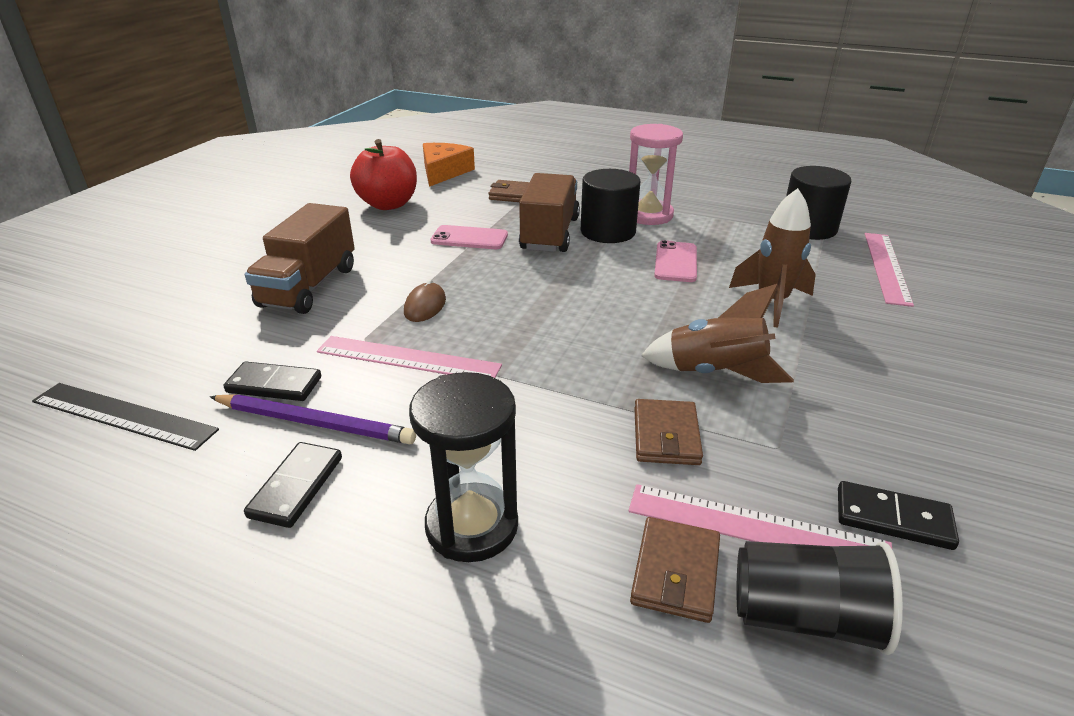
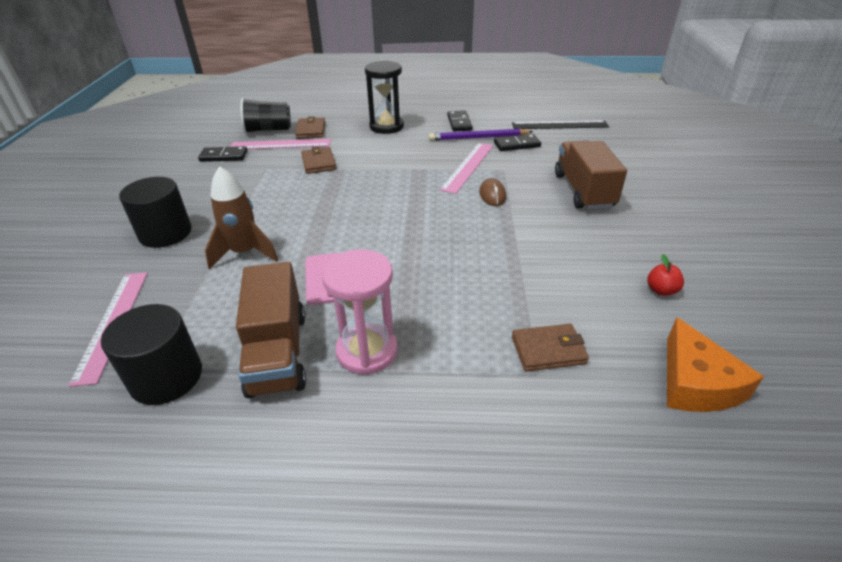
camera: 160 degrees right, 5 degrees up
(388, 204) = (661, 290): red apple -> red apple, size x0.44
(408, 359) = (468, 167): pink ruler -> pink ruler turned 60 degrees counterclockwise
(469, 238) = (527, 262): pink phone -> none
(550, 234) = (458, 287): brown truck -> brown truck (277, 353)
(608, 231) = (403, 306): black cylinder -> black cylinder (165, 233)
(715, 373) = (293, 194): brown rocket -> none

